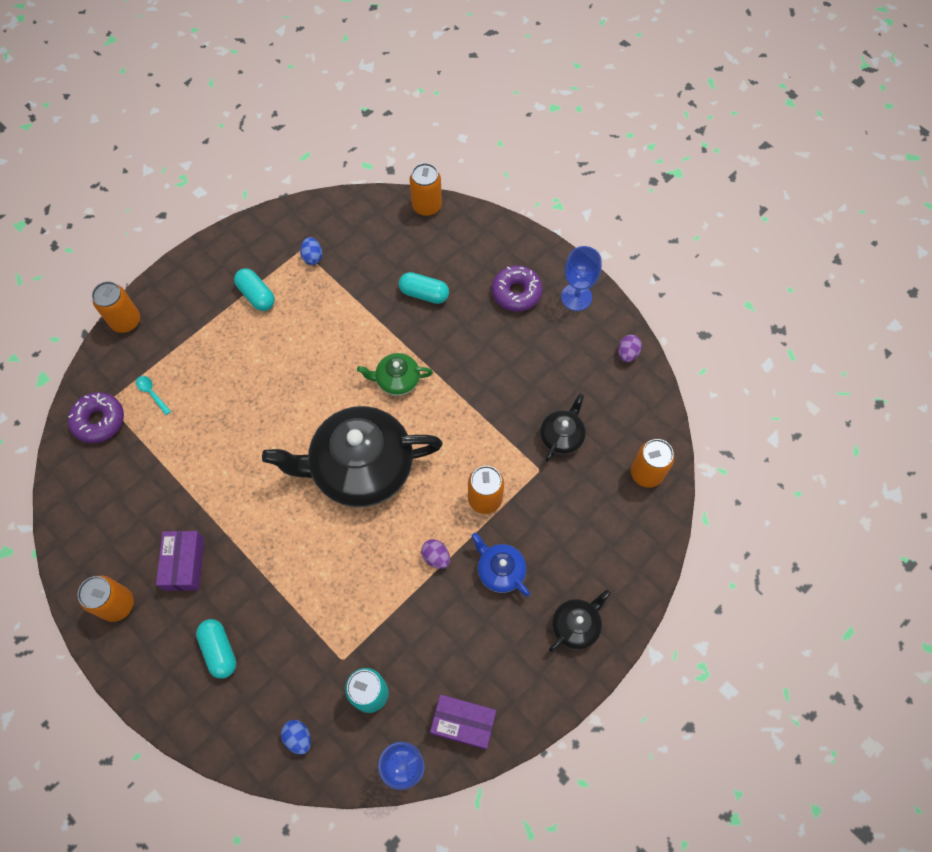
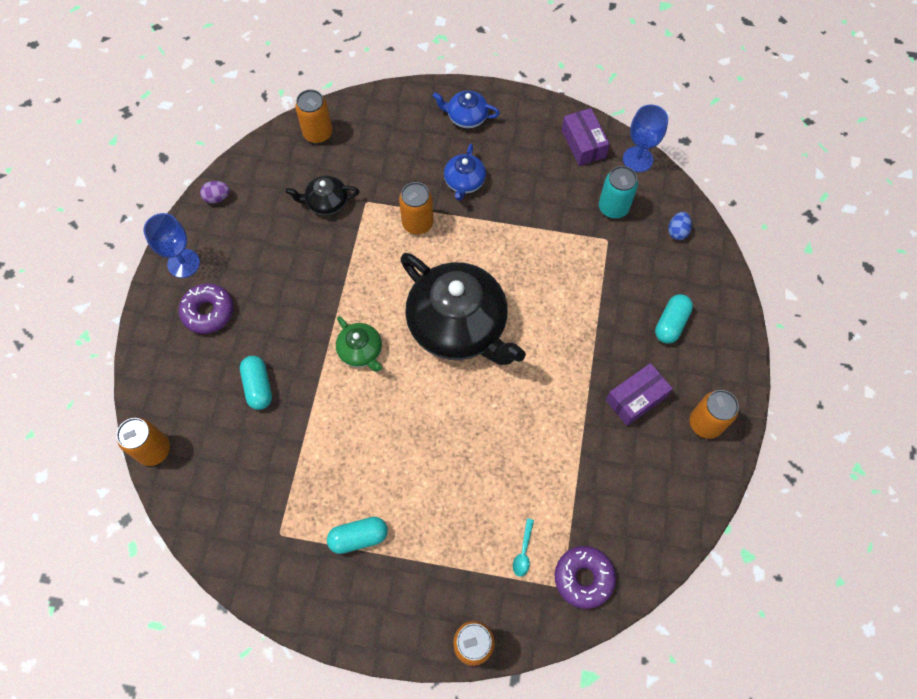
camera: 125 degrees left, 0 degrees up
(256, 295) = (358, 537): turquoise capsule -> turquoise capsule turned 60 degrees clockwise
(313, 257) = (281, 516): blue egg -> none
(436, 557) = (487, 228): purple egg -> none
(576, 625) = (466, 117): black teapot -> blue teapot

